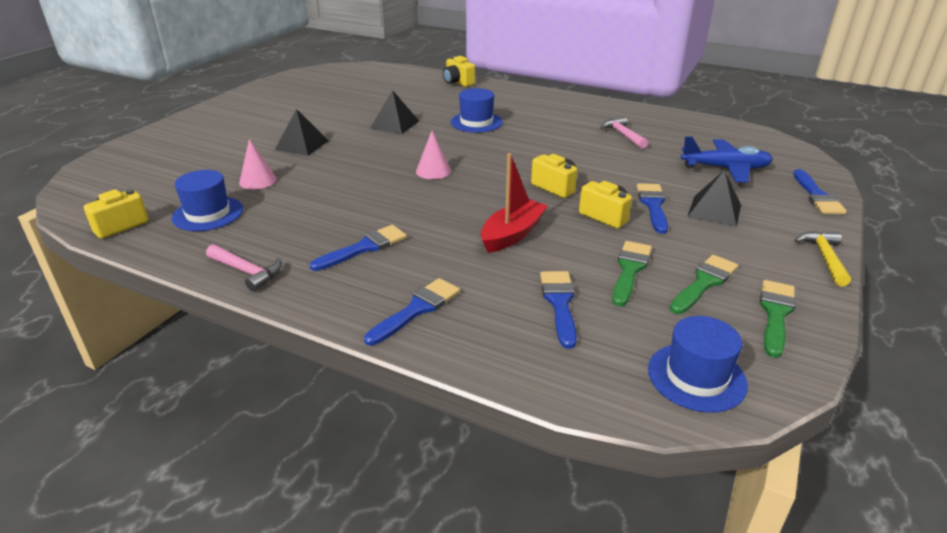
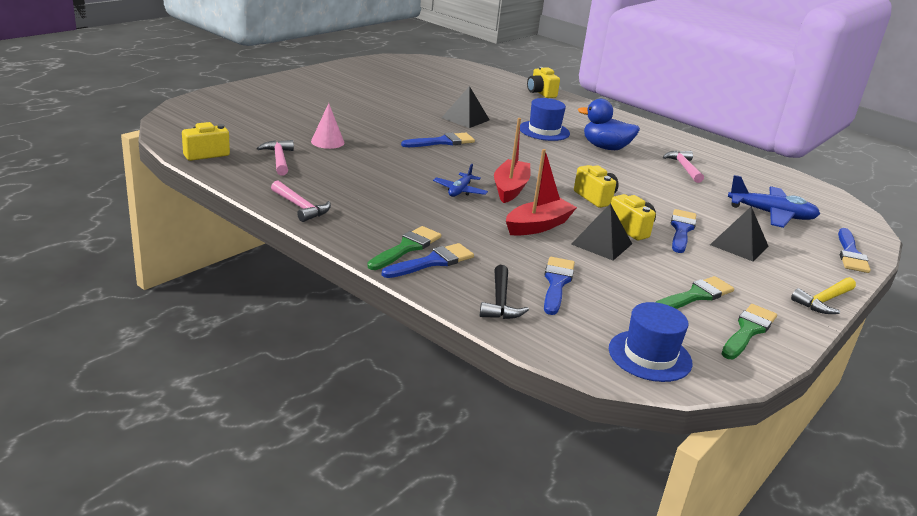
camera: 10 degrees right, 5 degrees down
(208, 213) = (279, 159): blue hat -> pink hammer
(302, 145) = (374, 120): black pyramid -> black pyramid (601, 244)
(364, 247) = (404, 210): blue brush -> blue brush (442, 142)
(417, 210) = (460, 191): none -> blue plane
(433, 171) = (486, 163): pink cone -> none
(467, 195) = (510, 188): none -> red boat
(510, 346) = (500, 302): none -> black hammer
(541, 128) = (605, 148): none -> blue duck
(630, 270) = (632, 273): green brush -> green brush (406, 248)
(824, 257) = (823, 301): yellow hammer -> yellow hammer turned 150 degrees counterclockwise

